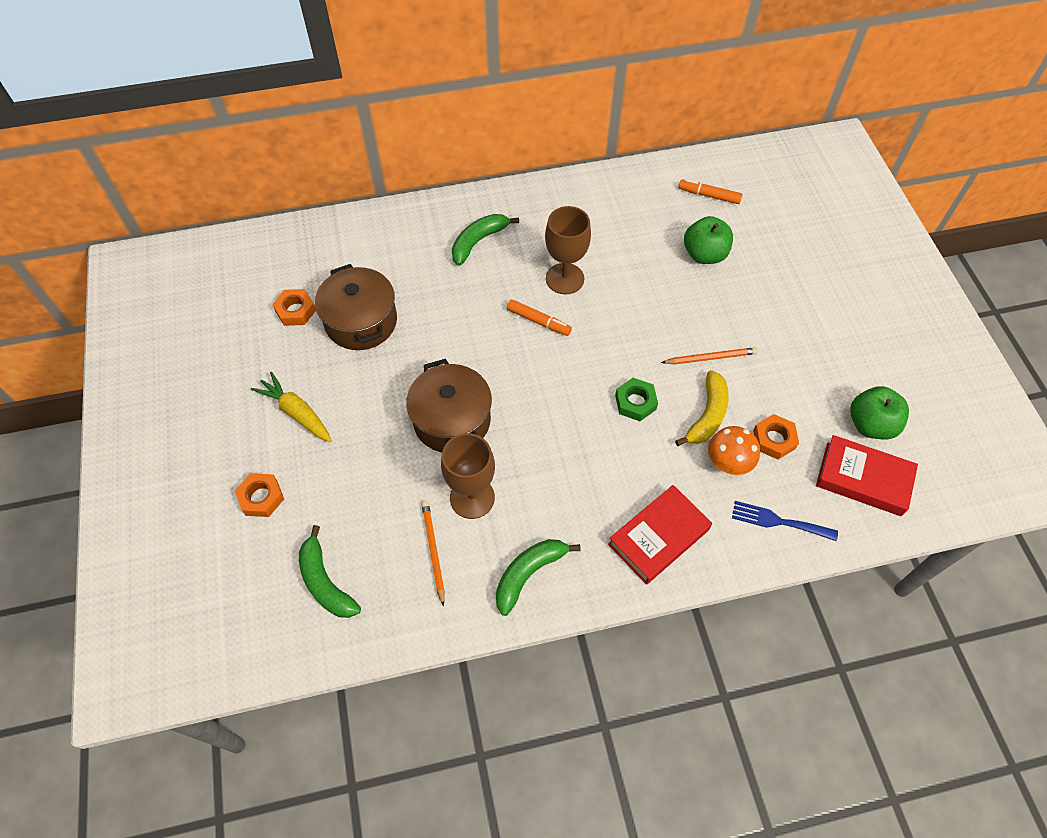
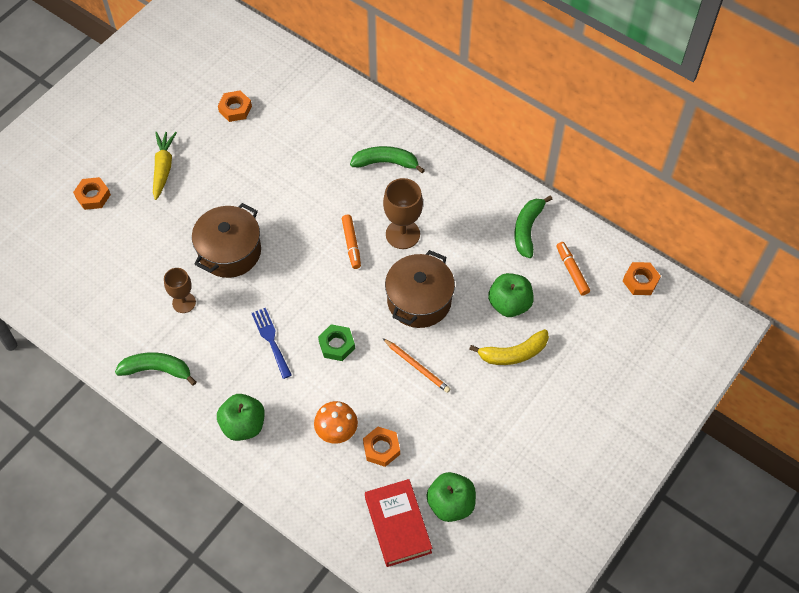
camera: 50 degrees right, 0 degrees up
(325, 582) = (67, 269): green banana -> green banana (527, 229)
(361, 321) = (259, 148): brown pot -> brown pot (419, 300)
(433, 551) = (130, 308): orange pencil -> none
(472, 498) = (184, 302): brown goblet -> brown goblet, size x0.66
(658, 537) = (243, 425): red book -> green apple
(707, 415) = (365, 394): yellow banana -> yellow banana (513, 353)
(756, 162) = (640, 281): none -> orange nut
(778, 521) = (316, 490): blue fork -> blue fork (271, 340)

